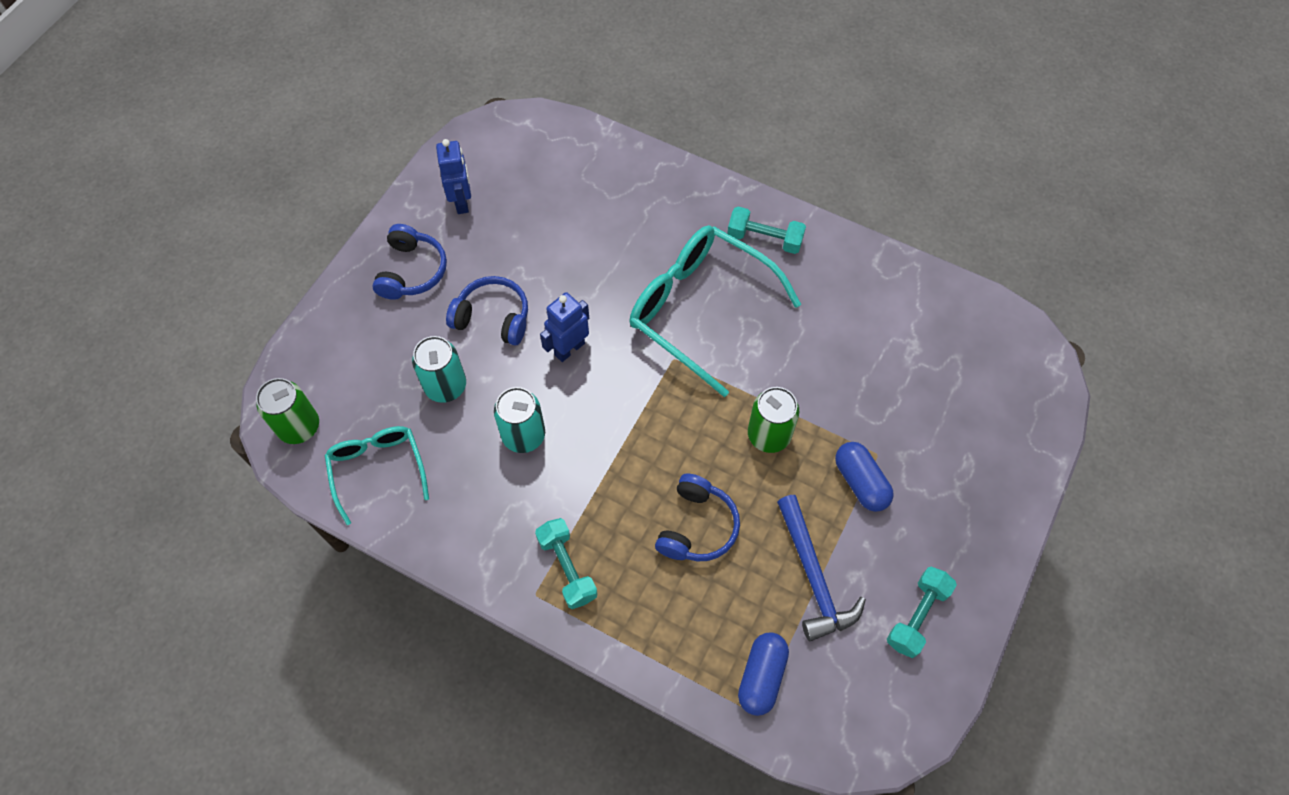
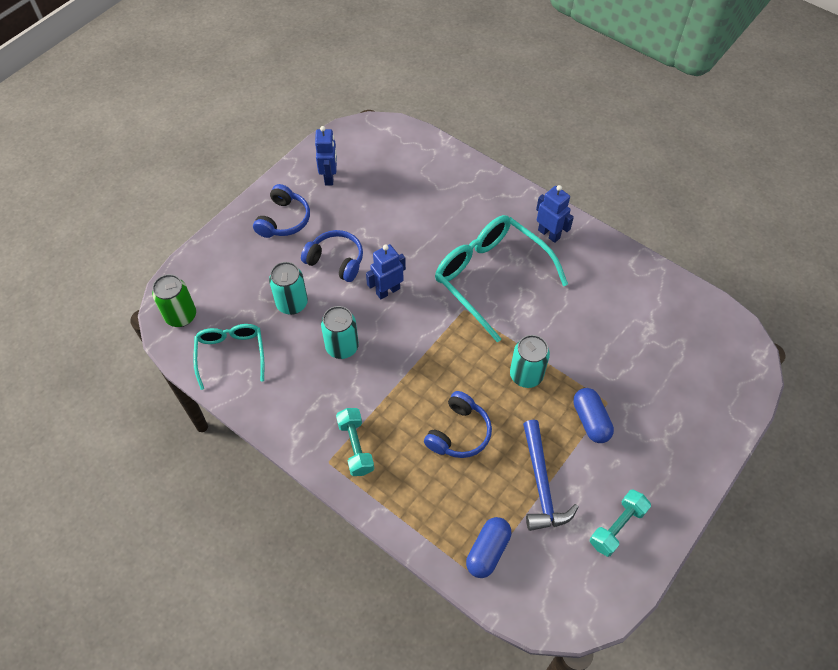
camera: 10 degrees right, 5 degrees down
(764, 239) = (549, 234): turquoise dumbbell -> blue robot
(769, 435) = (526, 375): green can -> turquoise can

